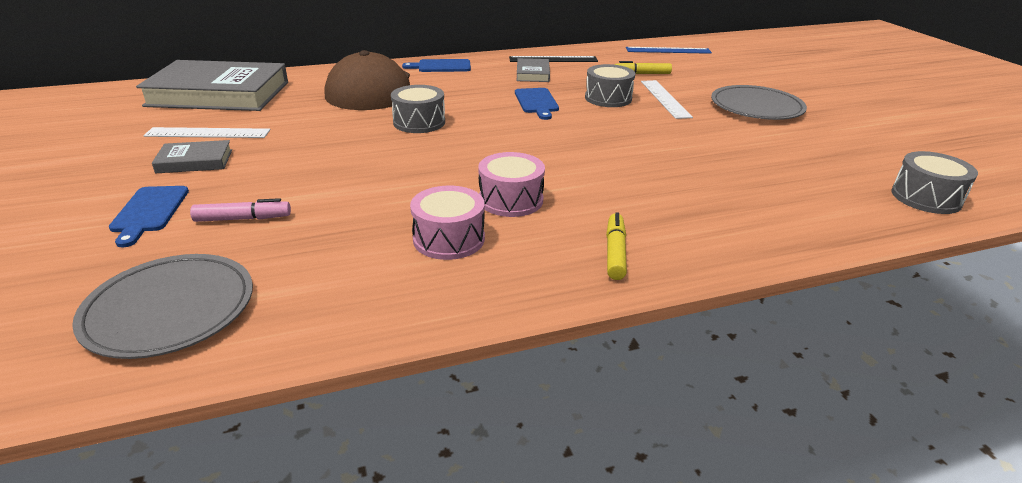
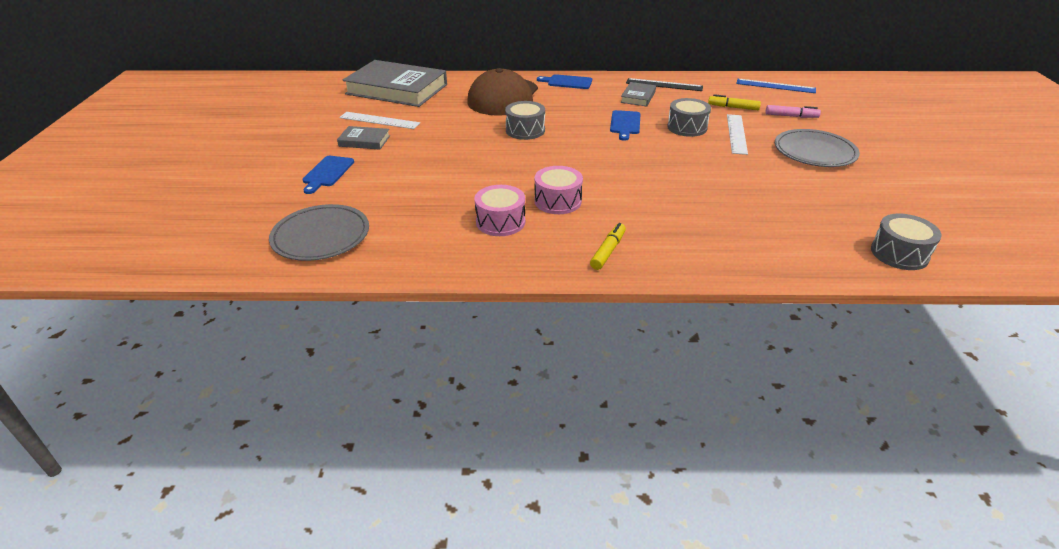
camera: 20 degrees right, 5 degrees up
(243, 219) = (379, 186): pink marker -> pink marker (791, 116)

